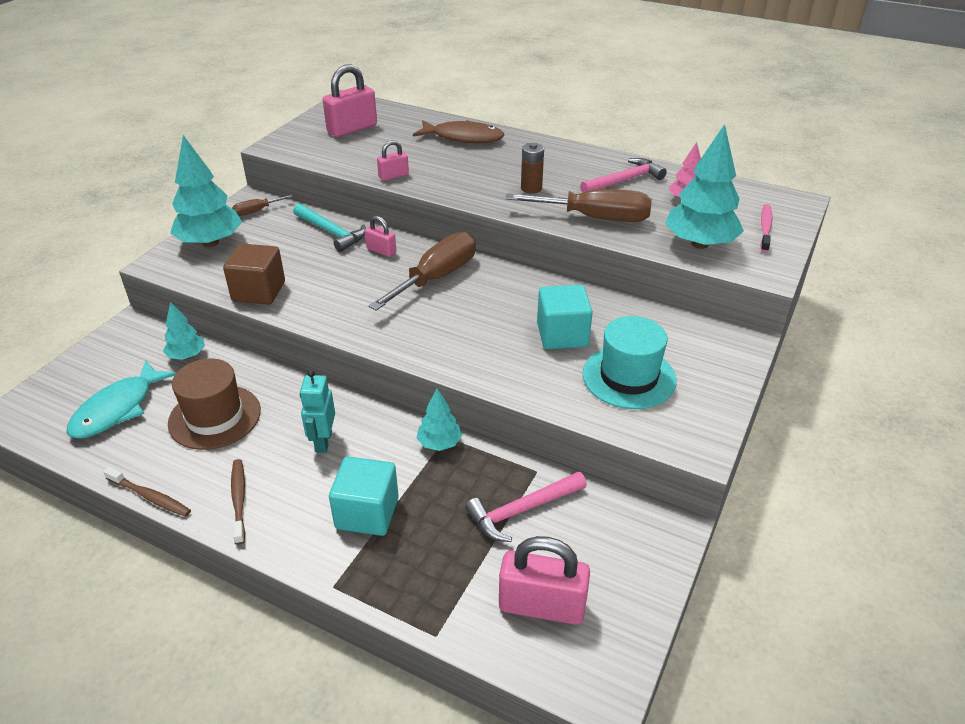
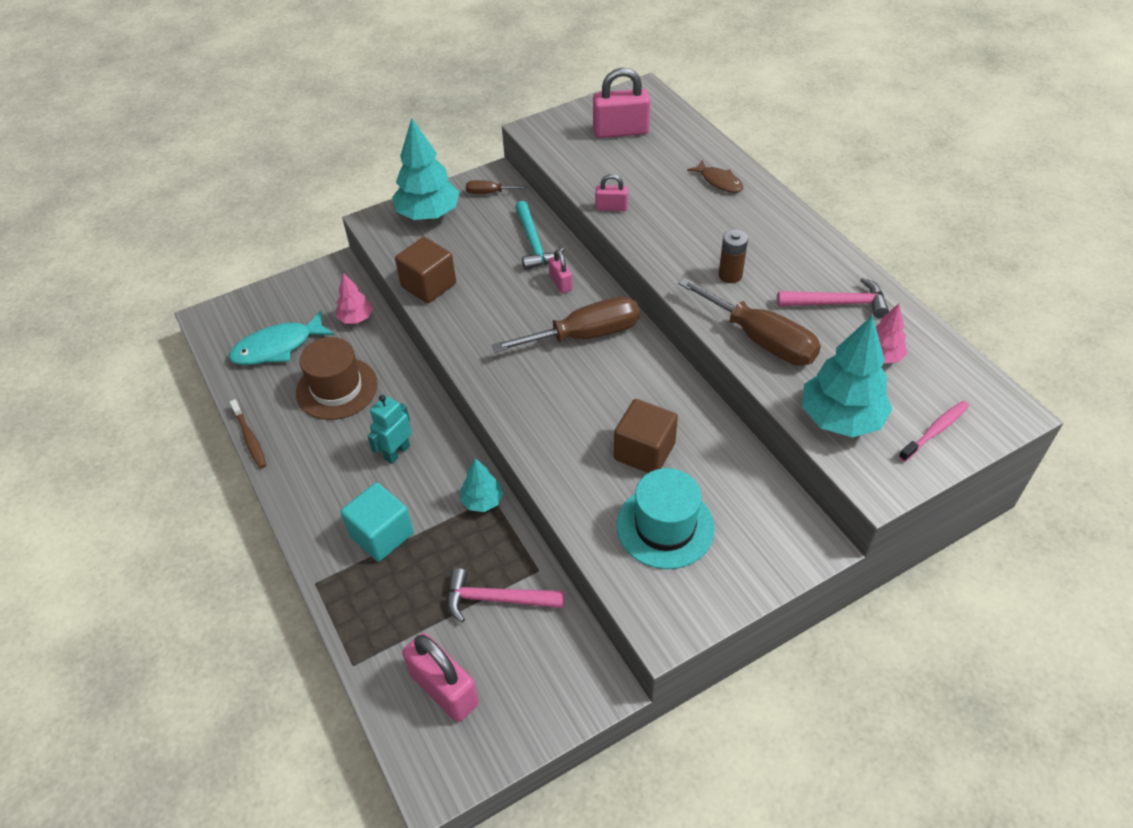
camera: 35 degrees right, 10 degrees up
(187, 356) = (356, 318): turquoise tree -> pink tree
(239, 500) = (304, 473): brown toothbrush -> none
(463, 138) = (719, 181): brown fish -> brown fish, size x0.61
(562, 335) = (644, 451): turquoise cube -> brown cube

